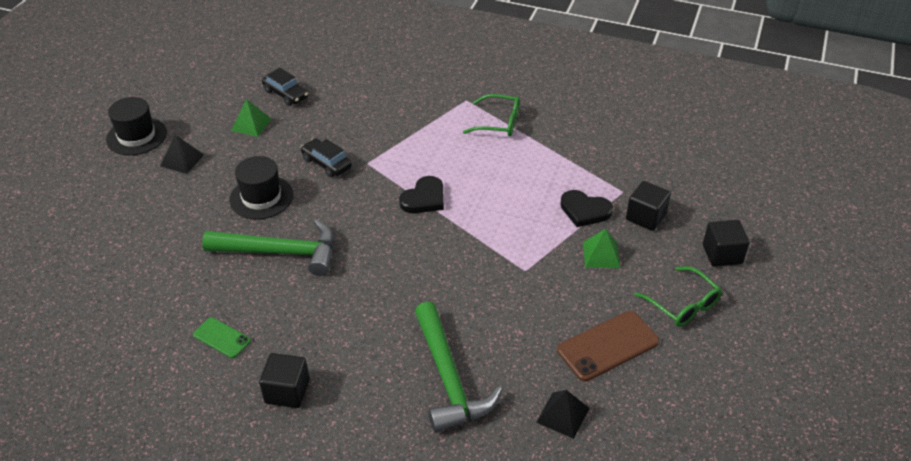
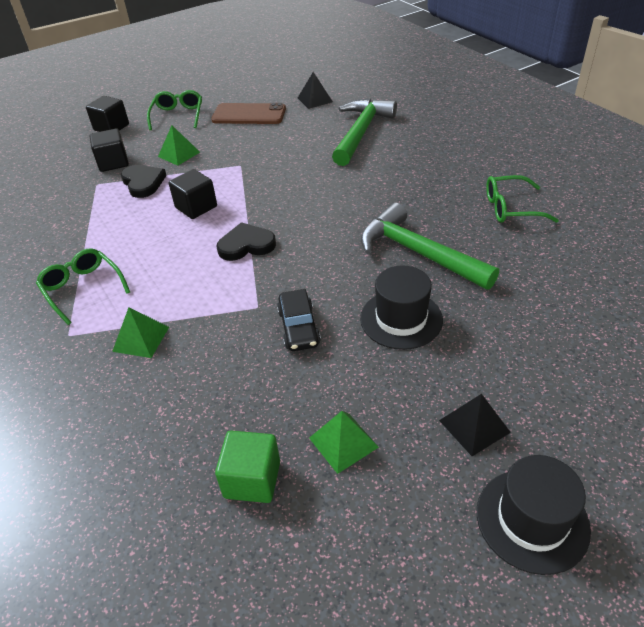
camera: 140 degrees left, 0 degrees up
(222, 338) = (511, 208): green phone -> green glasses
(286, 94) = (252, 479): black car -> green cube
(287, 391) = (476, 161): black cube -> black cube (196, 207)
(419, 116) = (141, 339): none -> green pyramid

